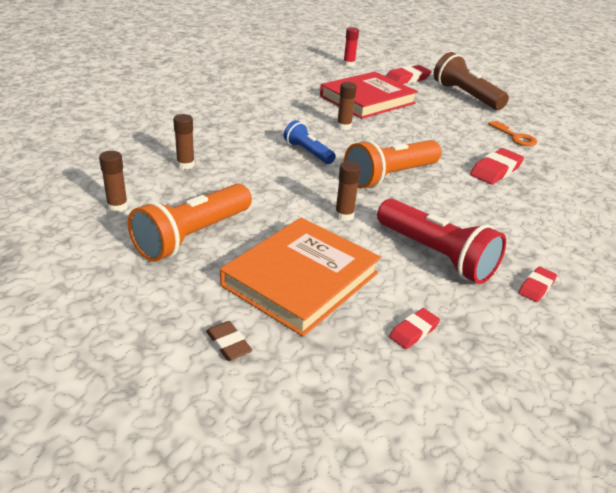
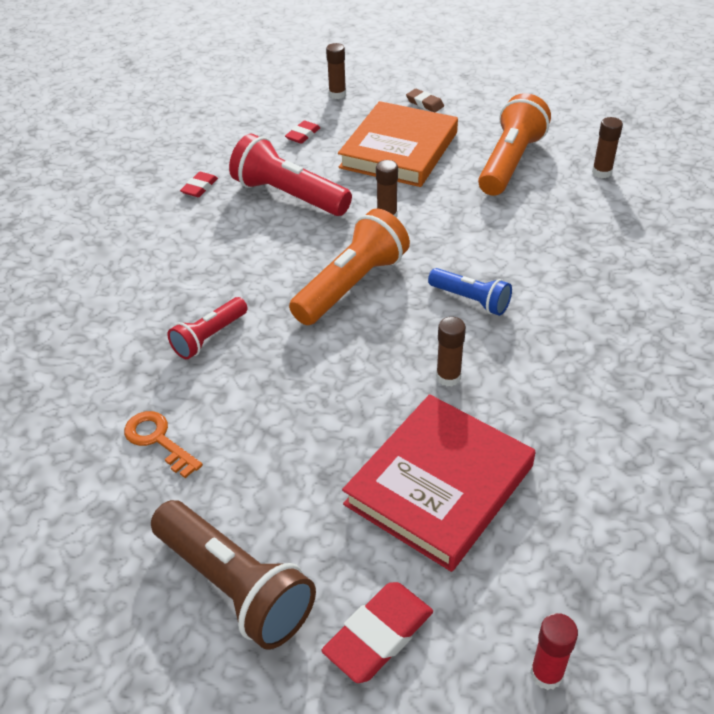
camera: 170 degrees right, 10 degrees up
(185, 165) = (594, 237): brown glue stick -> brown glue stick (337, 94)
(495, 170) = (209, 337): red eraser -> red flashlight

